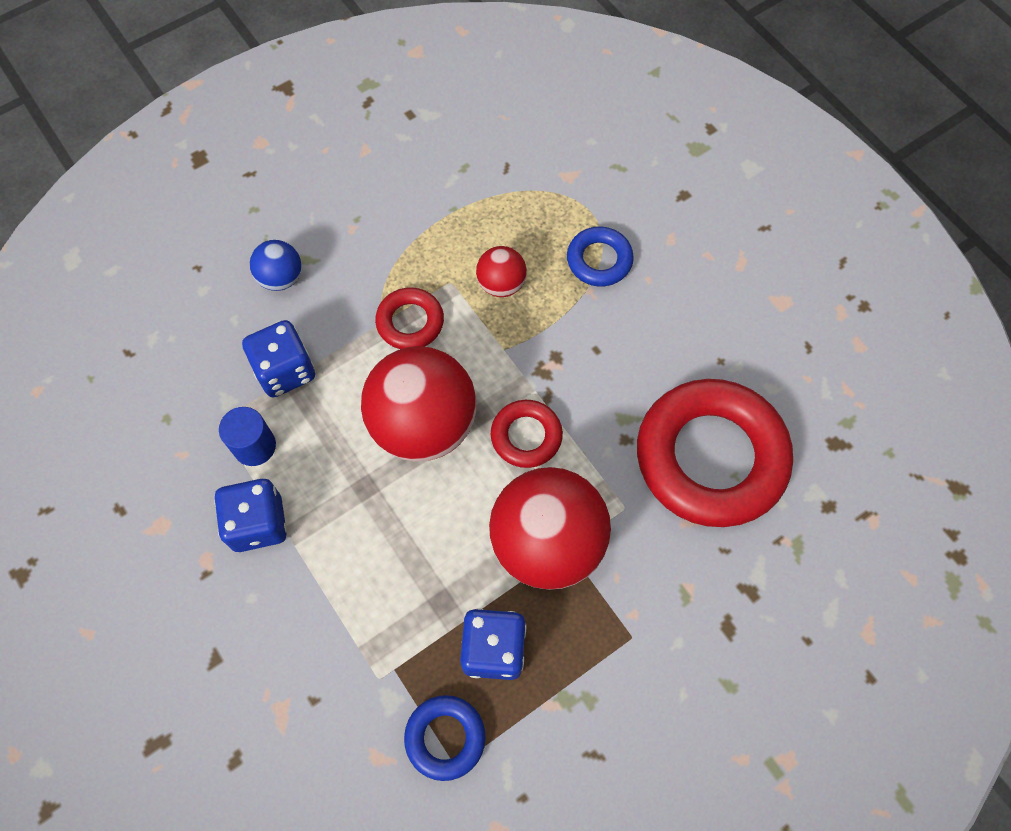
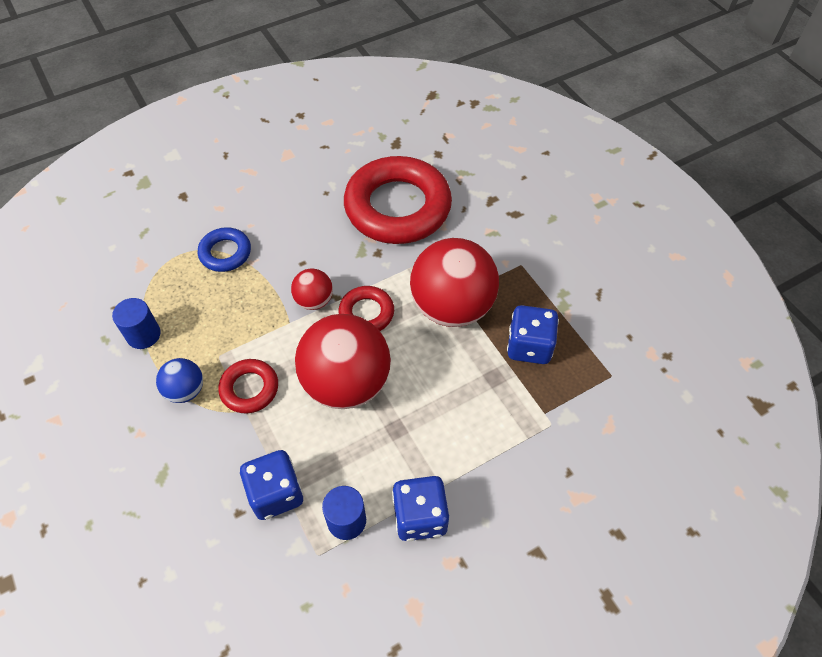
camera: 85 degrees left, 10 degrees down
(281, 278) = (176, 497): blue ball -> blue ball (185, 390)
(445, 737) = (592, 381): blue ring -> none
(472, 202) = (143, 335): none -> blue cylinder
(501, 284) = (230, 320): red ball -> red ball (314, 300)

